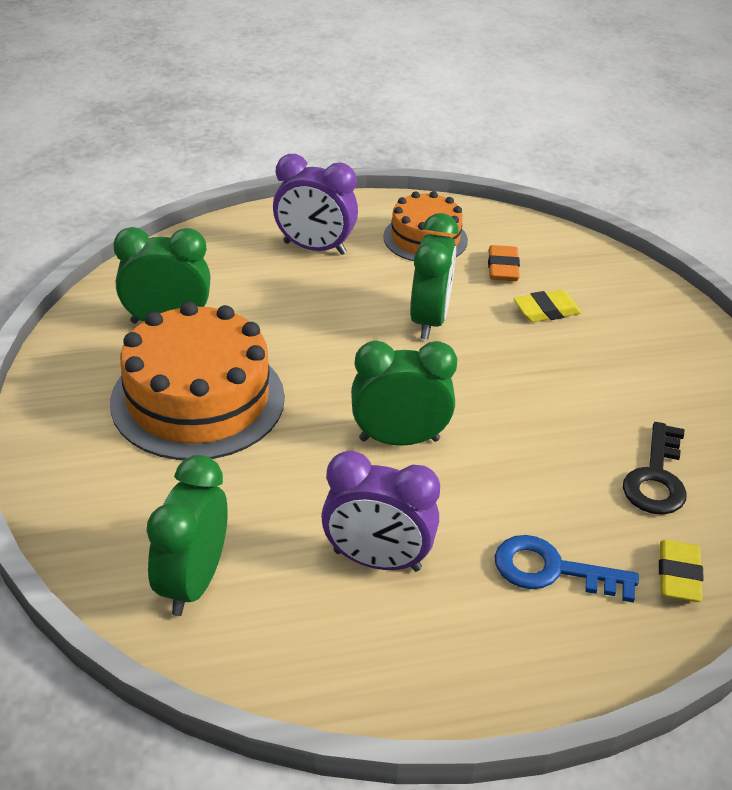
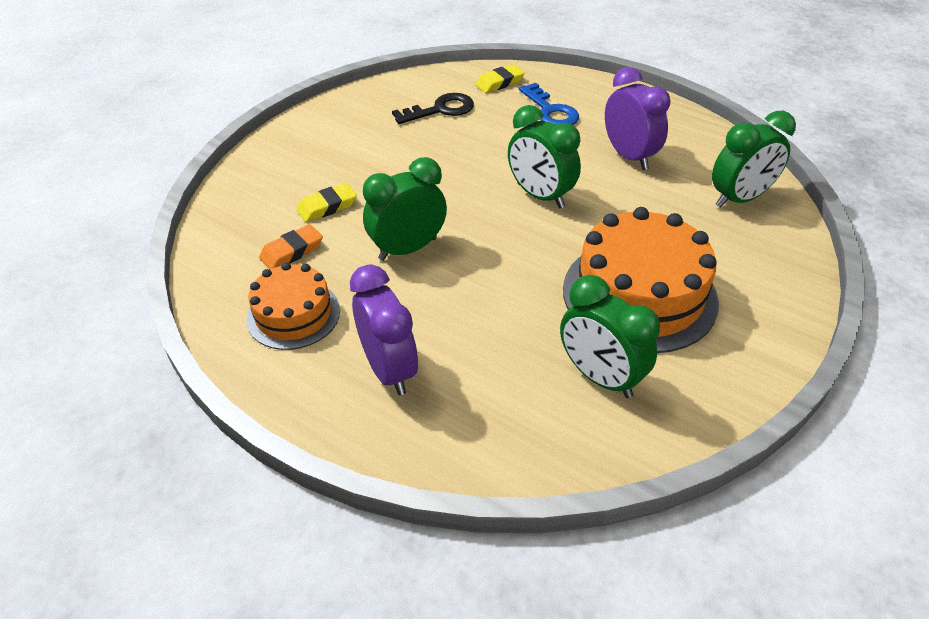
camera: 130 degrees left, 5 degrees up
(546, 311) = (327, 207): yellow eraser -> yellow eraser turned 60 degrees counterclockwise

